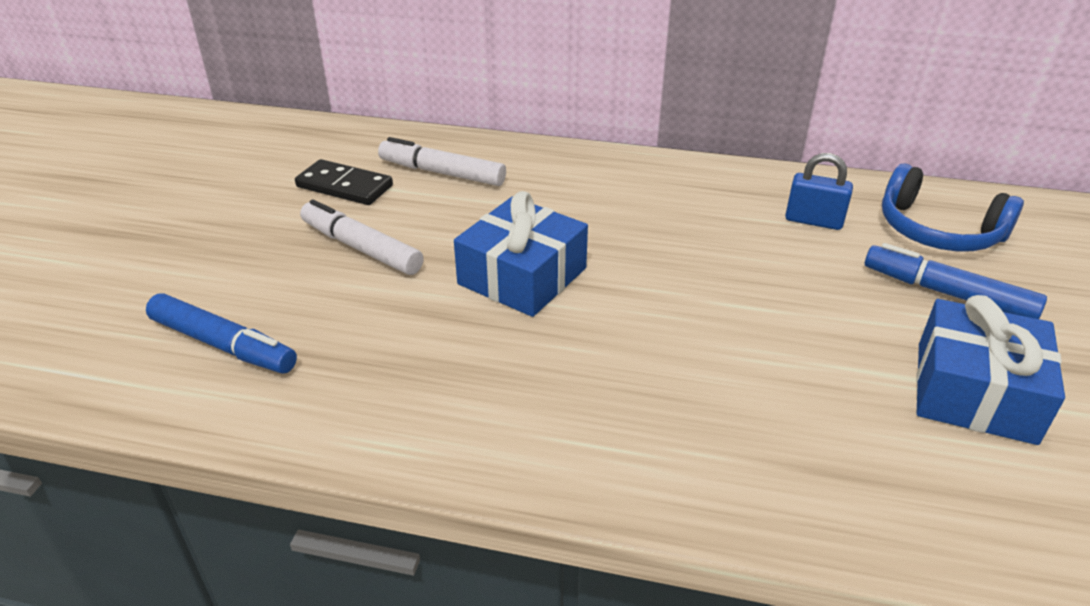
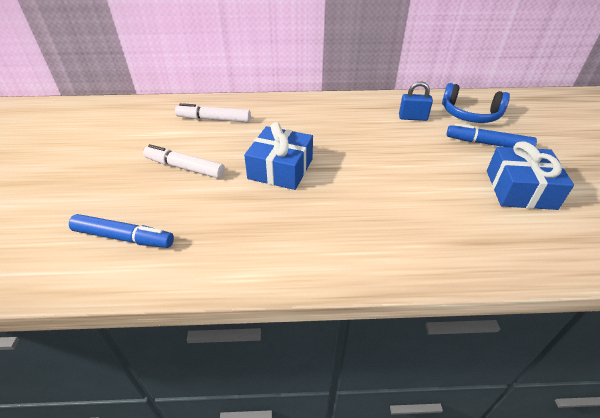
camera: 15 degrees left, 5 degrees up
(345, 186) = (161, 134): black domino -> none

